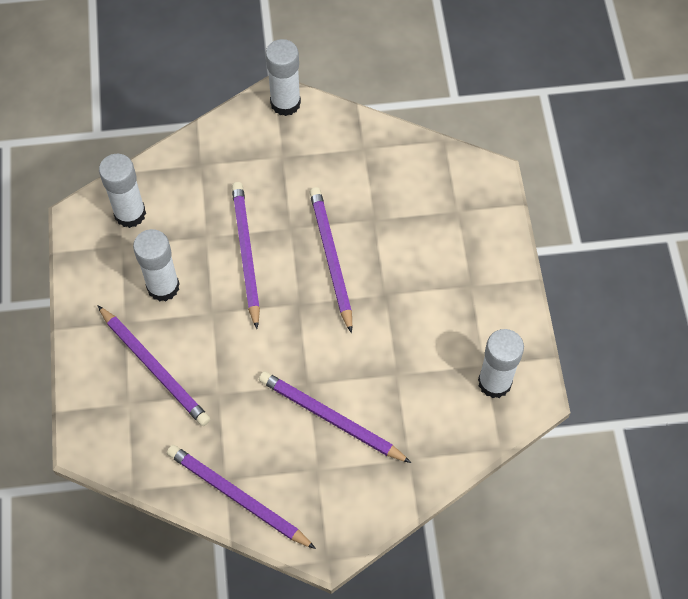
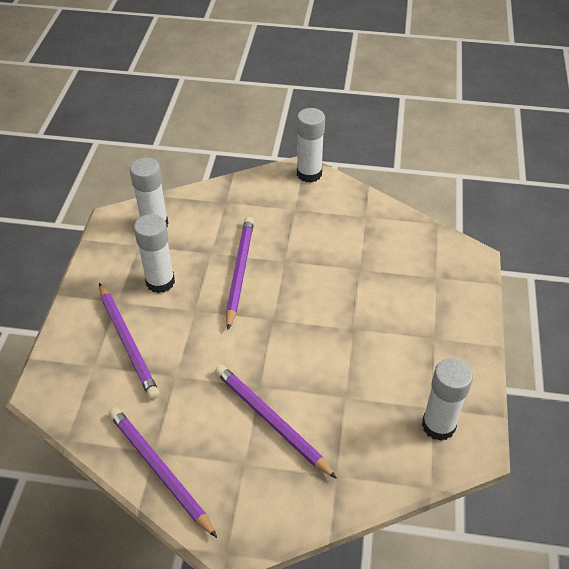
camera: 15 degrees right, 15 degrees down
(331, 258) = (312, 290): purple pencil -> none

